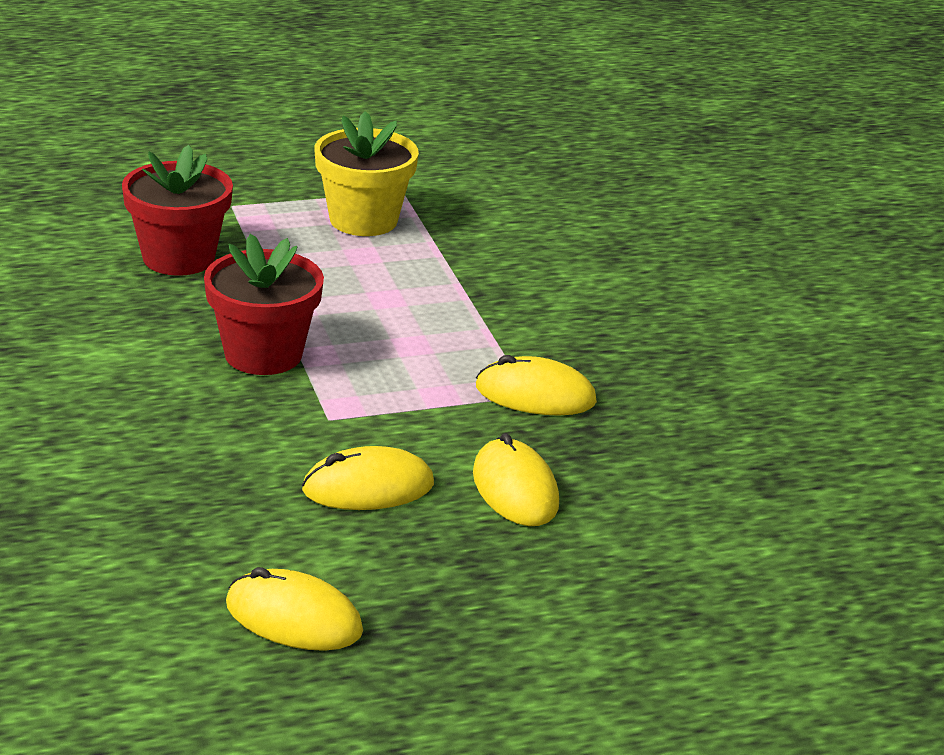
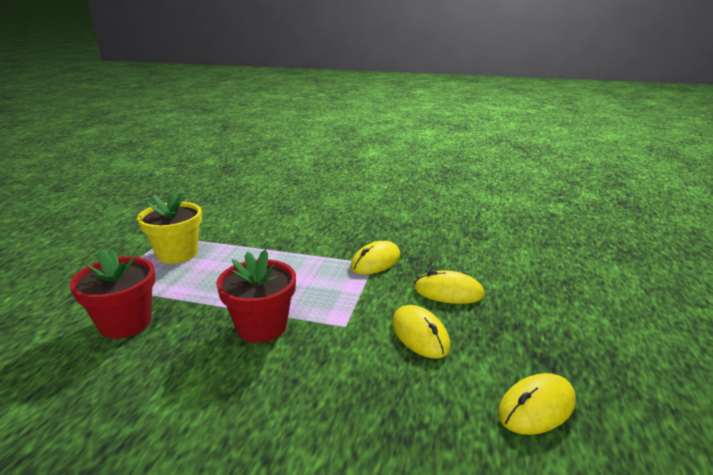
camera: 55 degrees left, 5 degrees down
(368, 487) = (420, 334): yellow mouse -> yellow mouse turned 45 degrees counterclockwise

